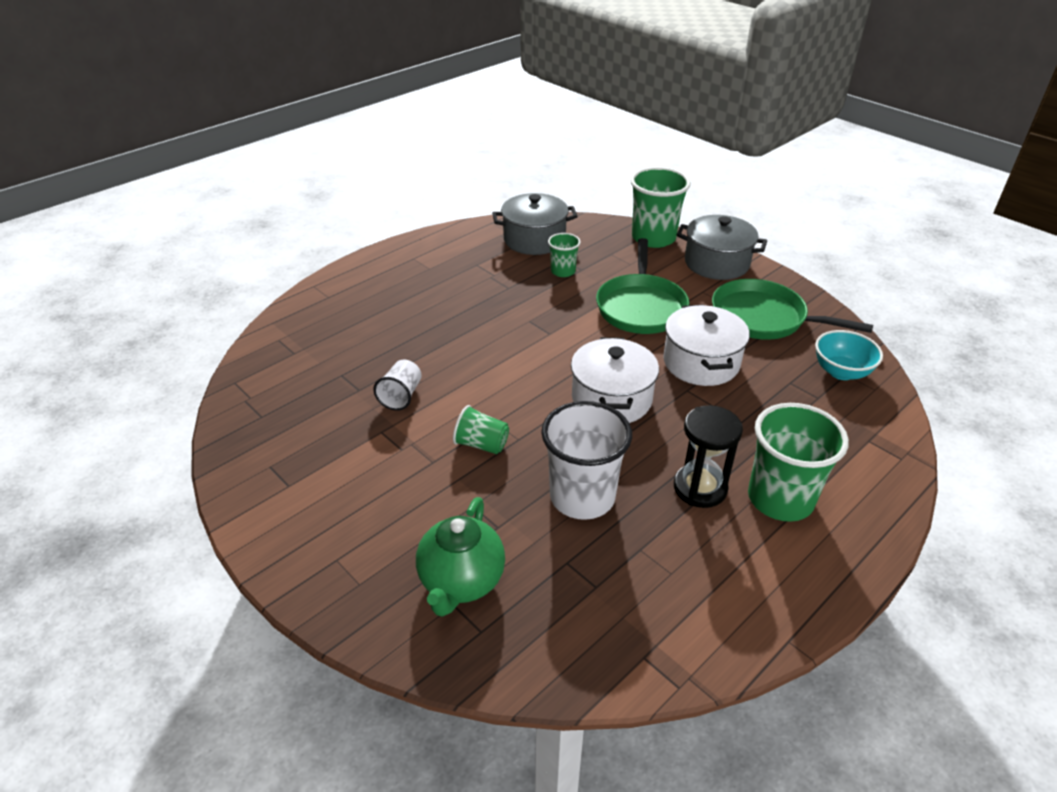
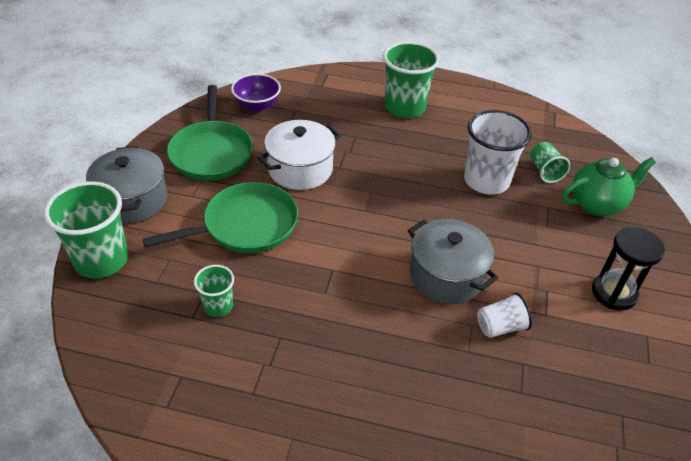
camera: 125 degrees left, 5 degrees up
(481, 444) = (496, 248): green cup -> green cup (545, 171)
(534, 240) = (161, 364): grey pot -> grey pot (446, 275)
(611, 399) = (384, 200): white pot -> none
(700, 488) = (427, 137): black hourglass -> black hourglass (614, 293)
(841, 372) = (257, 105): turquoise bowl -> purple bowl

